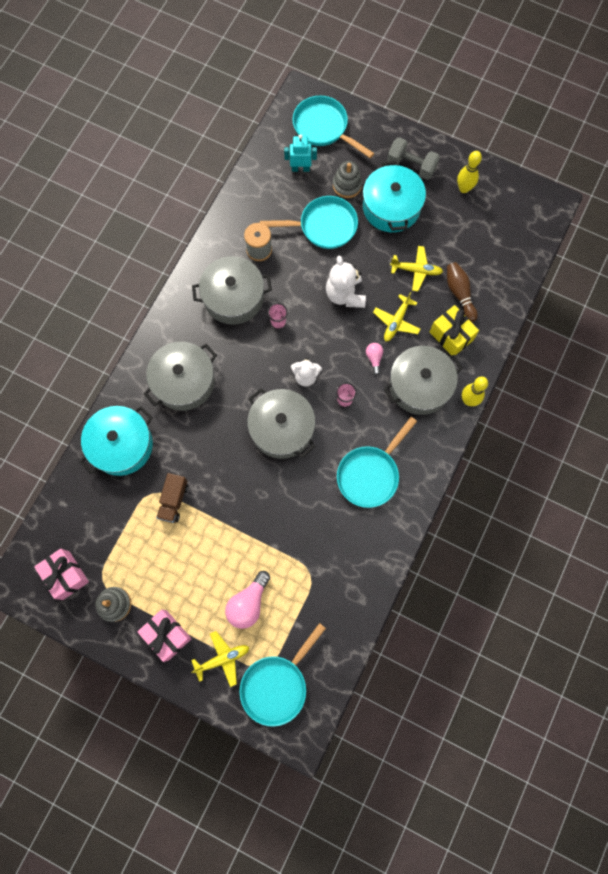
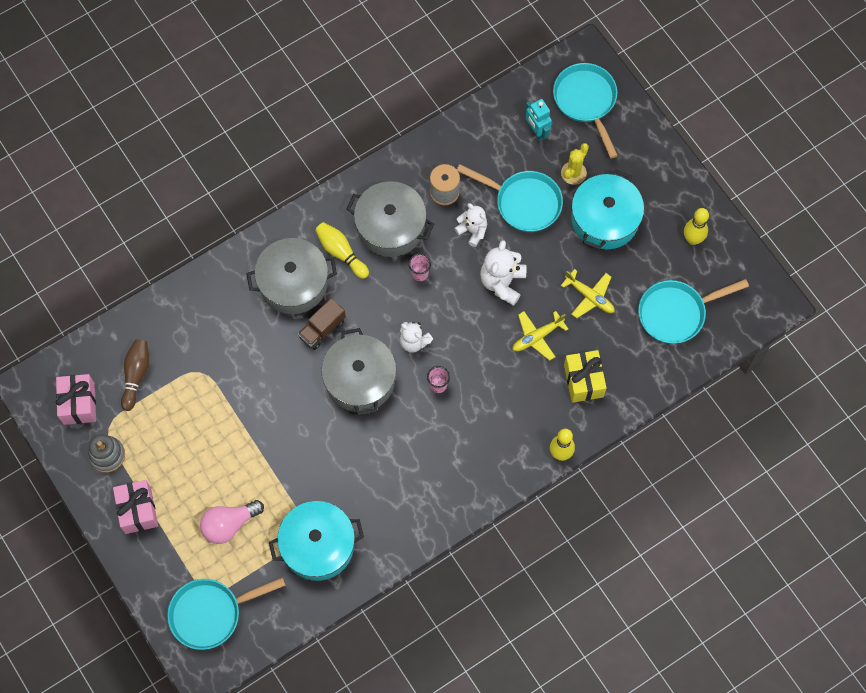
camera: 30 degrees right, 5 degrees down
(121, 445) = (199, 311): turquoise pot -> turquoise pot (318, 545)
(174, 500) = (217, 390): brown truck -> brown truck (322, 329)
(207, 338) = (341, 252): none -> yellow bowling pin
(222, 658) = (175, 561): yellow plane -> none
(298, 268) = (472, 231): none -> white teddy bear
(300, 168) = (536, 131): turquoise robot -> turquoise robot turned 150 degrees counterclockwise
(347, 185) = (573, 173): grey stacking toy -> yellow cactus
(370, 474) = (418, 470): turquoise pan -> turquoise pan (676, 313)
(374, 358) = (492, 361): pink light bulb -> none
(411, 166) = (652, 187): grey dumbbell -> none
(419, 386) = (520, 412): grey pot -> none
(459, 293) = (619, 343): brown bowling pin -> brown bowling pin (136, 375)

